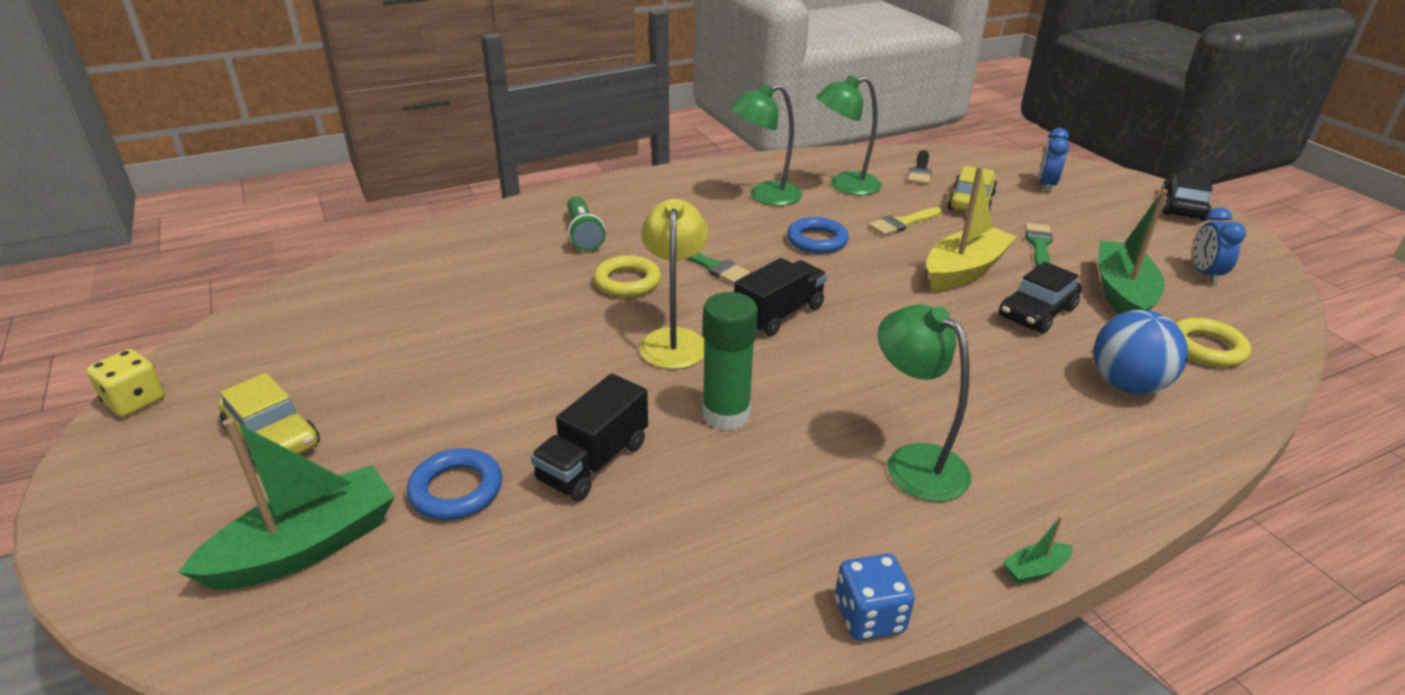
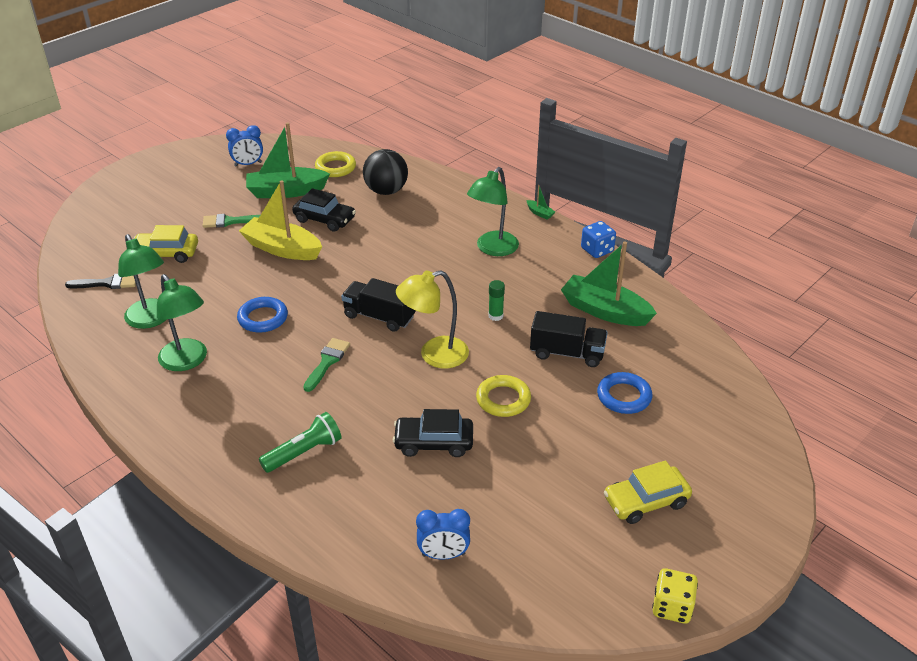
camera: 110 degrees left, 5 degrees up
(273, 437) = (646, 501): yellow car -> yellow car turned 135 degrees counterclockwise
(306, 546) = (700, 434): green boat -> green boat (604, 311)
(627, 282) = (371, 400): yellow ring -> yellow ring (503, 399)
(726, 414) = (495, 316): green glue stick -> green glue stick, size x0.51
(903, 223) = (216, 281): yellow brush -> none
(1046, 185) = (124, 221): blue clock -> blue clock (443, 555)
(1126, 385) = (386, 191): blue ball -> black ball
(1182, 207) = (147, 168): black car -> black car (433, 443)

